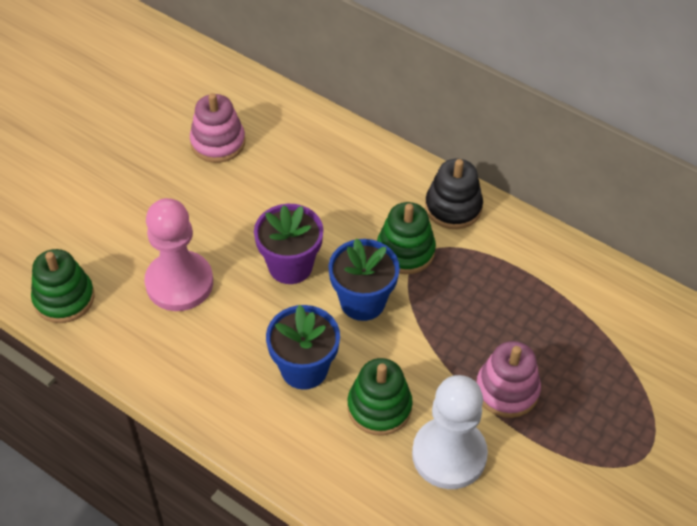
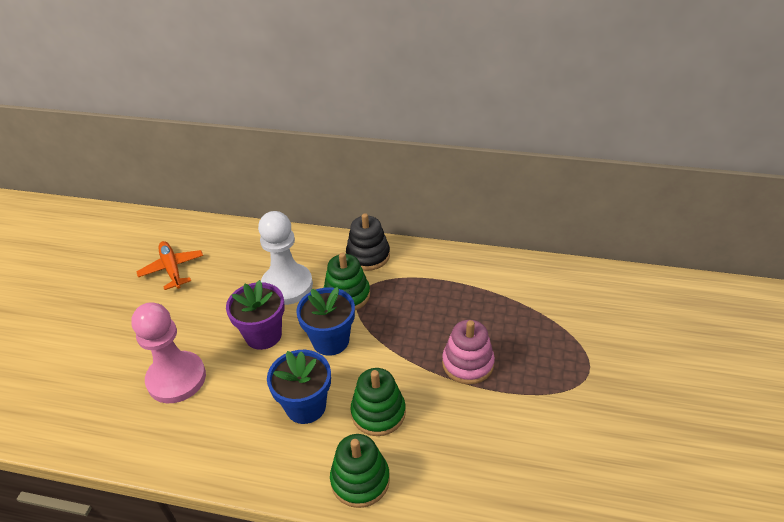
camera: 20 degrees left, 10 degrees down
(64, 298) = (77, 426): green stacking toy -> green stacking toy (360, 480)
(218, 142) = (172, 269): pink stacking toy -> orange plane
(449, 455) = (449, 427): white pawn -> white pawn (287, 286)

